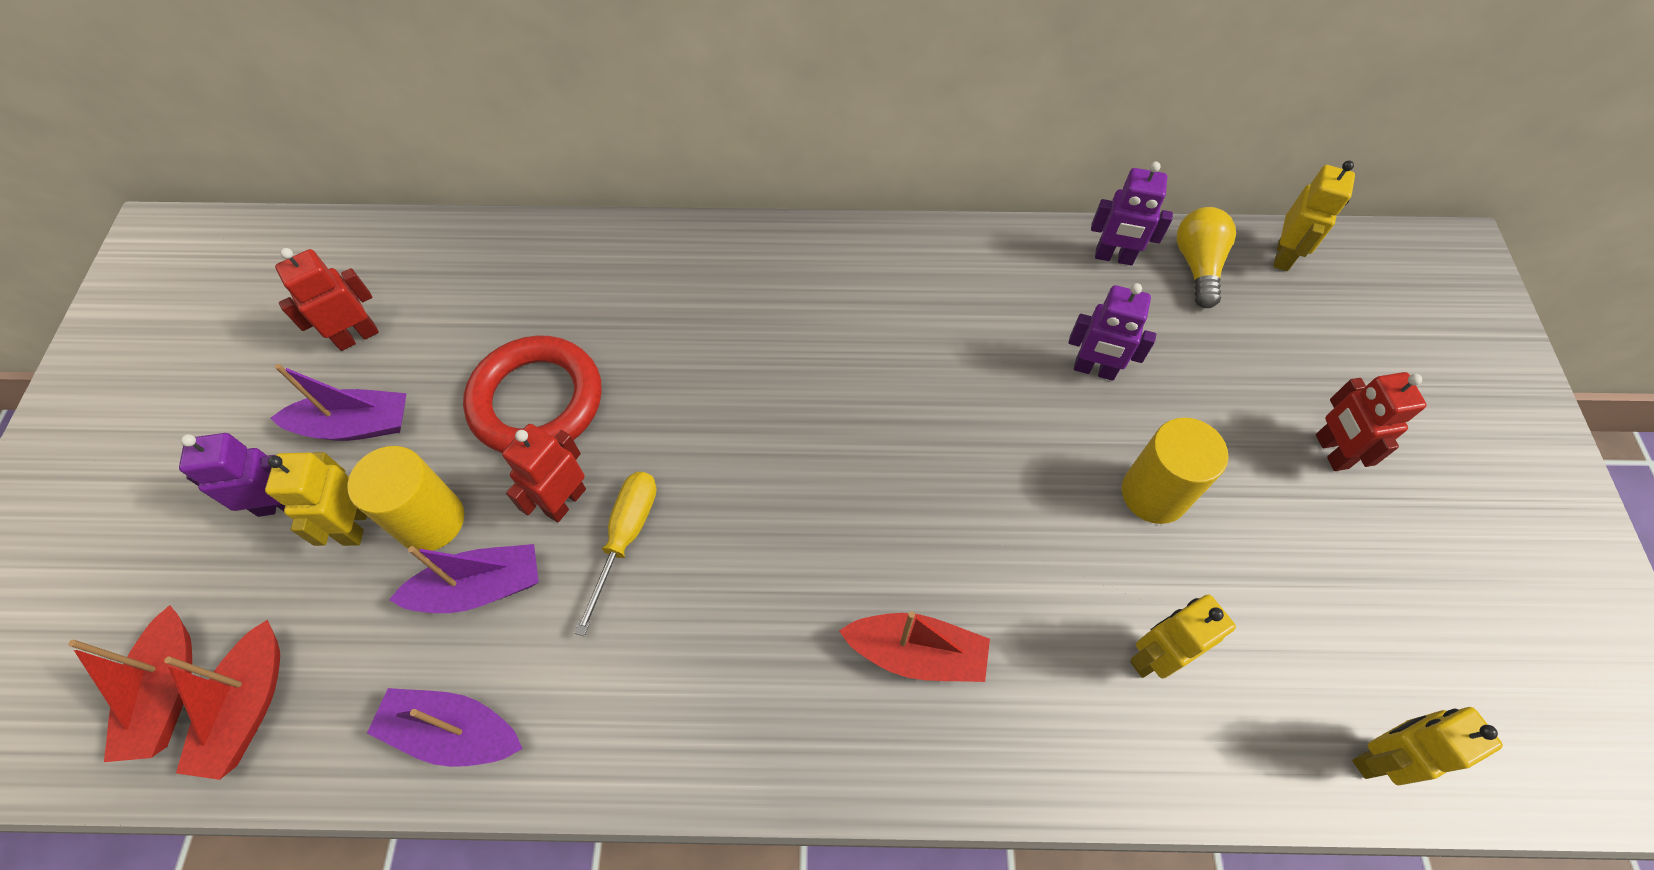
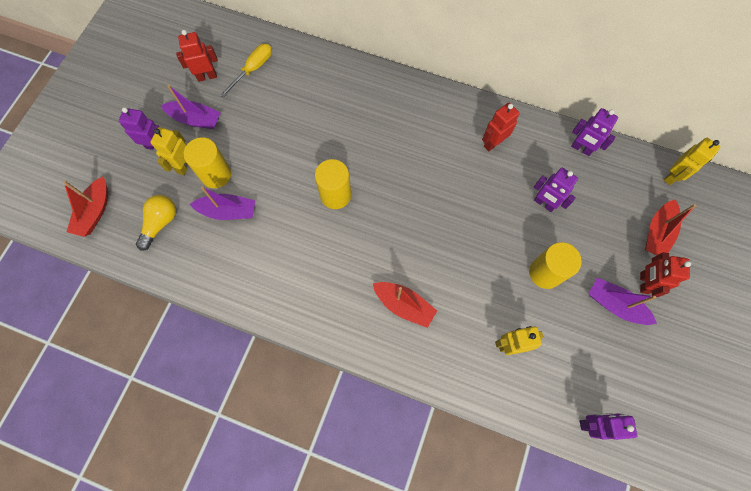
camera: 20 degrees right, 10 degrees up
(248, 707) = (124, 229): red boat -> red boat (657, 233)
(454, 732) = (201, 268): purple boat -> purple boat (615, 305)
(537, 401) = (277, 133): red ring -> none
(565, 501) = (275, 185): red robot -> red robot (493, 143)
(626, 537) = (296, 210): yellow screwdriver -> yellow screwdriver (253, 69)
(697, 481) = (335, 195): none -> yellow cylinder
(1197, 266) = (623, 167): yellow light bulb -> yellow light bulb (160, 223)
(1376, 757) = (591, 423): yellow robot -> purple robot

